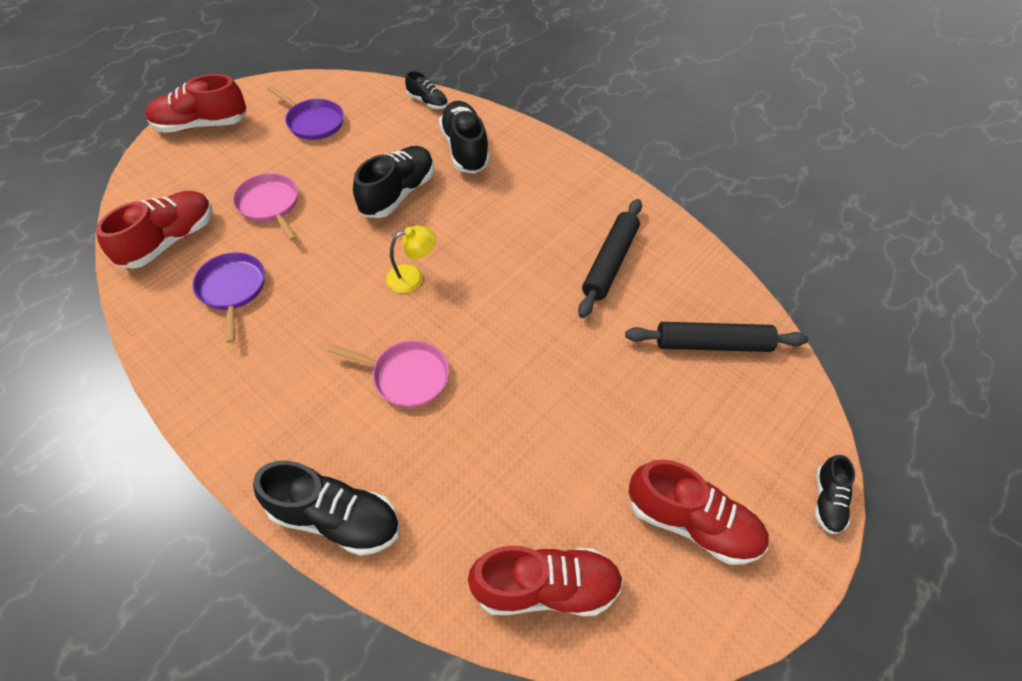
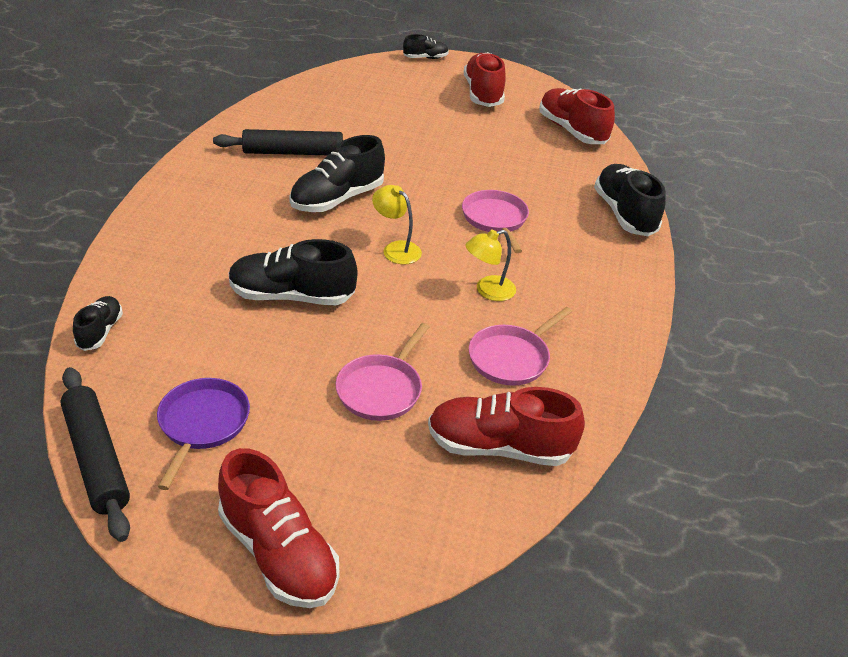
camera: 120 degrees left, 15 degrees down
(232, 289) = (511, 358): purple pan -> pink pan
(314, 314) = (488, 291): none -> yellow lamp
(465, 149) = (184, 272): black shoe -> black shoe (337, 199)
(712, 344) = (341, 101): black rolling pin -> black rolling pin (96, 458)

